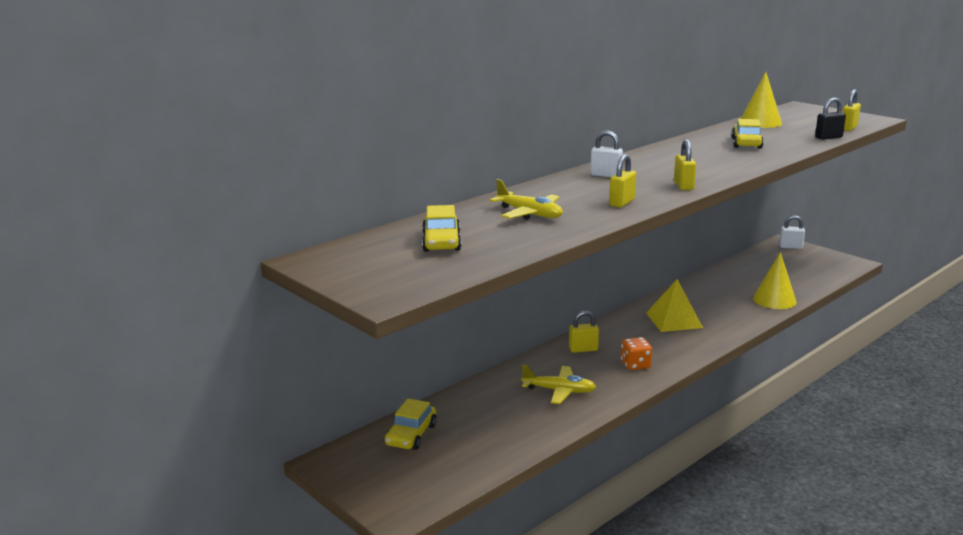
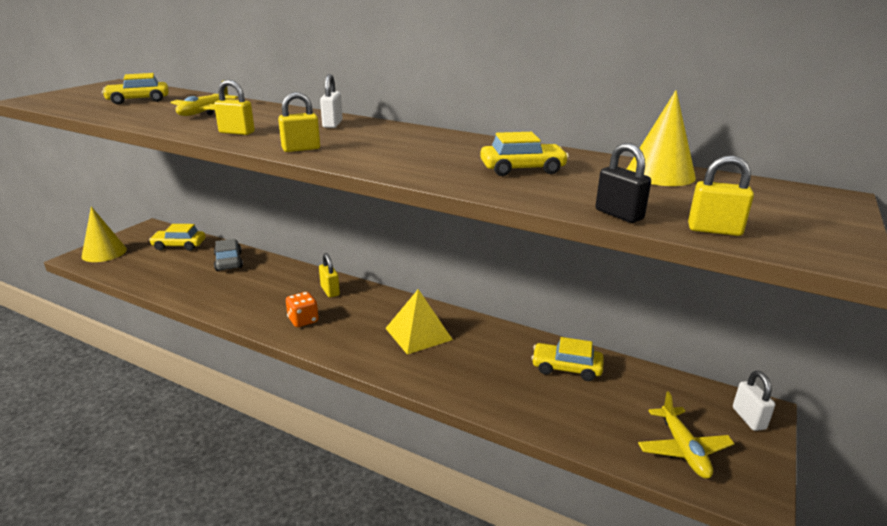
camera: 70 degrees right, 5 degrees up
(483, 401) = (228, 261): none -> grey car
(559, 391) = (247, 289): yellow plane -> yellow plane (683, 449)
(732, 280) = (566, 368): none -> yellow car
(774, 300) = (523, 407): yellow cone -> yellow cone (104, 252)

